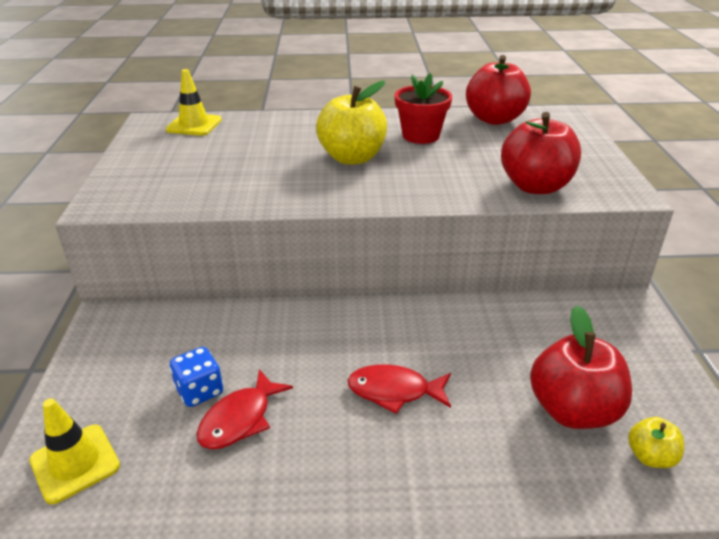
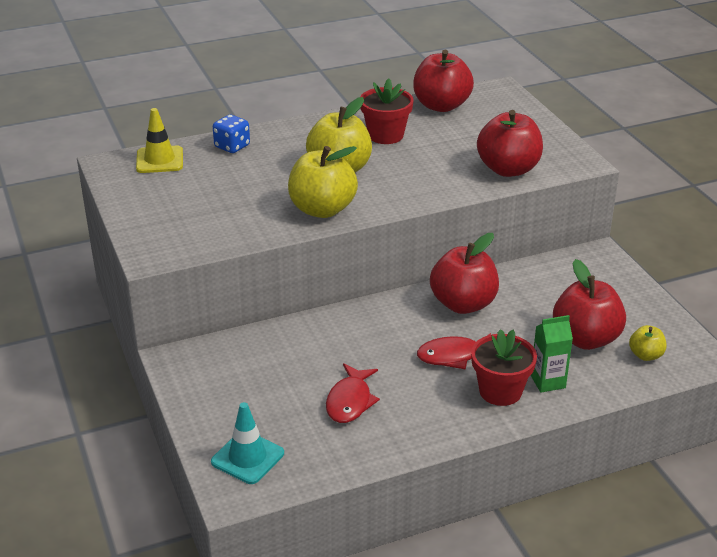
camera: 20 degrees left, 0 degrees up
(75, 463) = (247, 457): yellow traffic cone -> turquoise traffic cone
(200, 391) = (304, 391): blue dice -> blue dice (232, 146)
(305, 191) = (322, 209): none -> yellow apple
(427, 457) = (500, 391): none -> red flower pot
(439, 328) = (463, 304): none -> red apple
(497, 460) = (548, 381): none -> green carton

